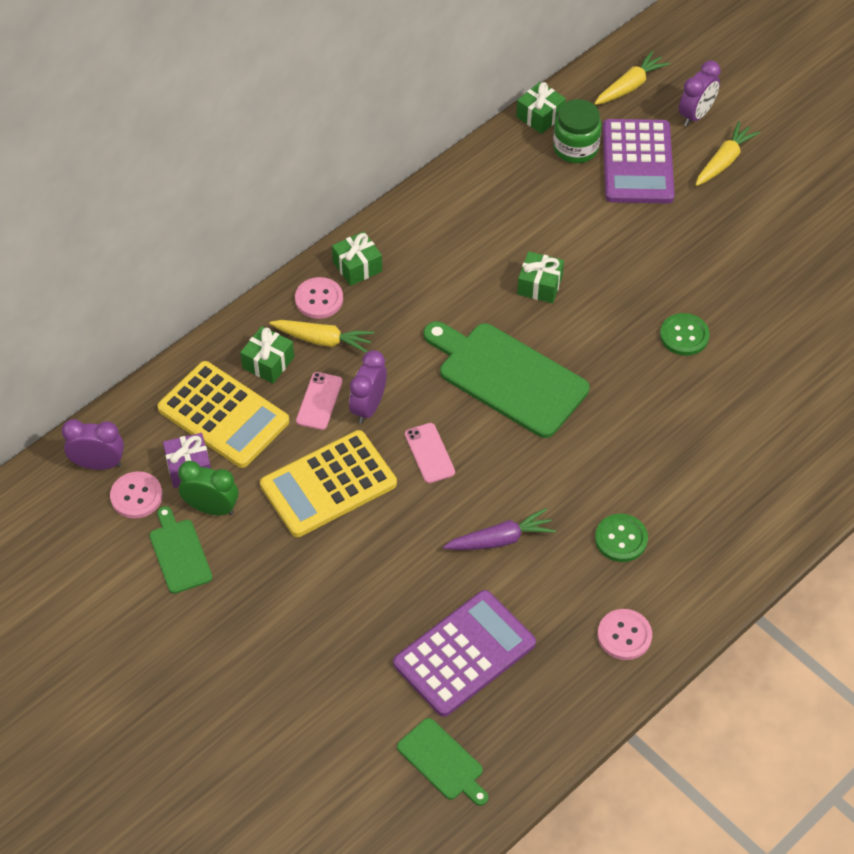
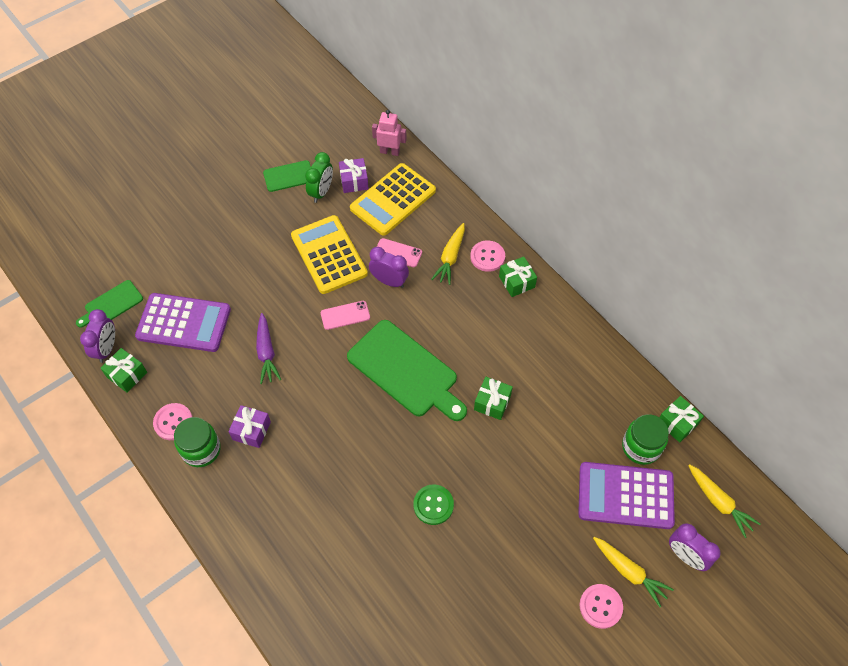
camera: 95 degrees right, 5 degrees up
(98, 464) = (364, 137): purple clock -> purple clock (107, 348)
(129, 427) = (389, 151): none -> pink robot
(136, 496) = (337, 155): pink button -> pink button (600, 606)
(268, 363) = (434, 225): green gift -> green gift (127, 375)
(464, 654) = (184, 323): purple calculator -> purple calculator turned 45 degrees counterclockwise
(507, 377) = (405, 371): green cutting board -> green cutting board turned 90 degrees clockwise
(621, 539) = (251, 430): green button -> purple gift
(658, 593) = (201, 450): none -> green jar

